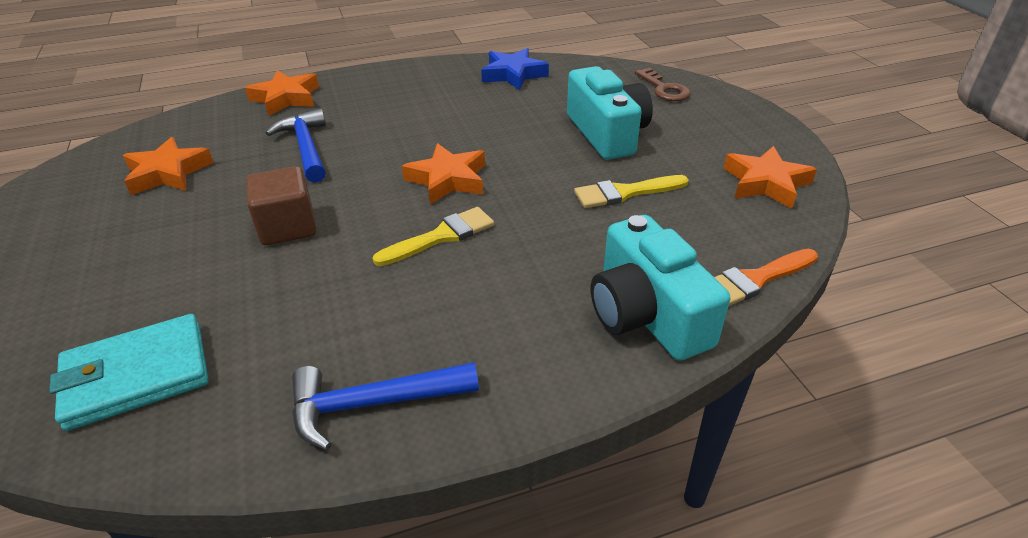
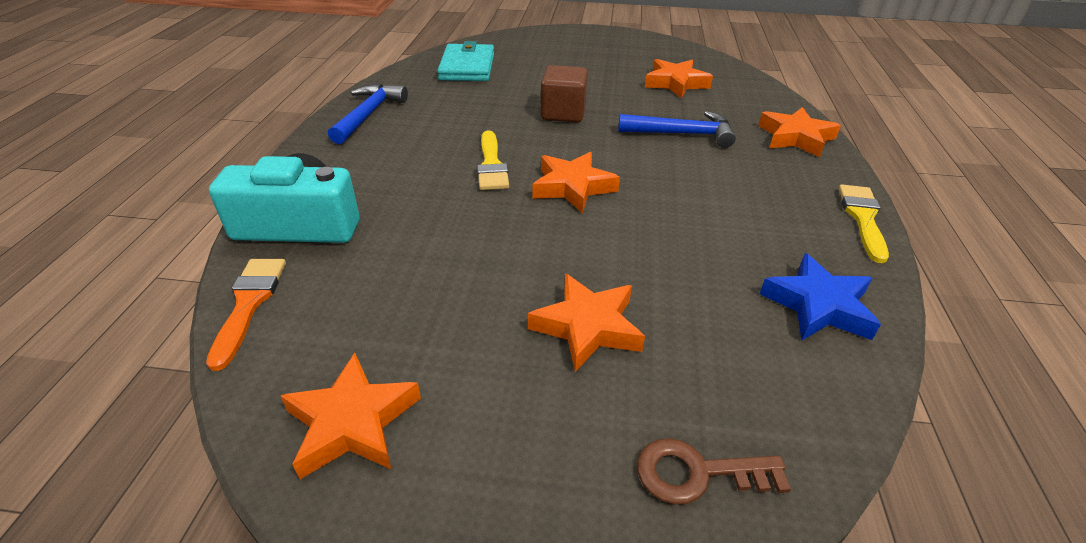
camera: 115 degrees right, 0 degrees up
(607, 133) = (587, 327): turquoise camera -> orange star
(625, 193) = (454, 284): yellow brush -> yellow brush (862, 218)

